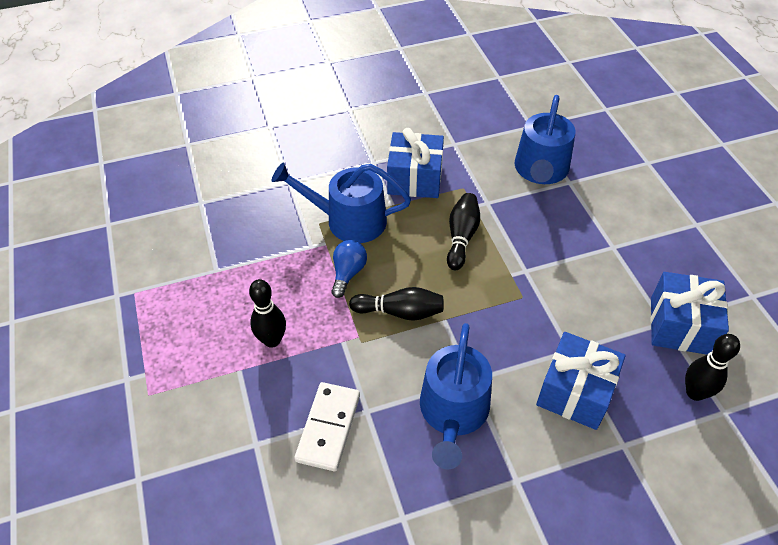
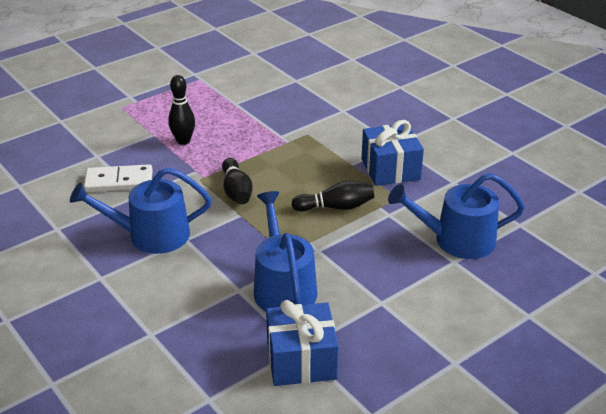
camera: 70 degrees right, 15 degrees down
(348, 273) = (262, 159): blue light bulb -> none
(349, 220) = (319, 147): blue watering can -> blue watering can (283, 287)
(575, 392) = (195, 298): blue gift -> none
(695, 393) = (223, 376): black bowling pin -> none

